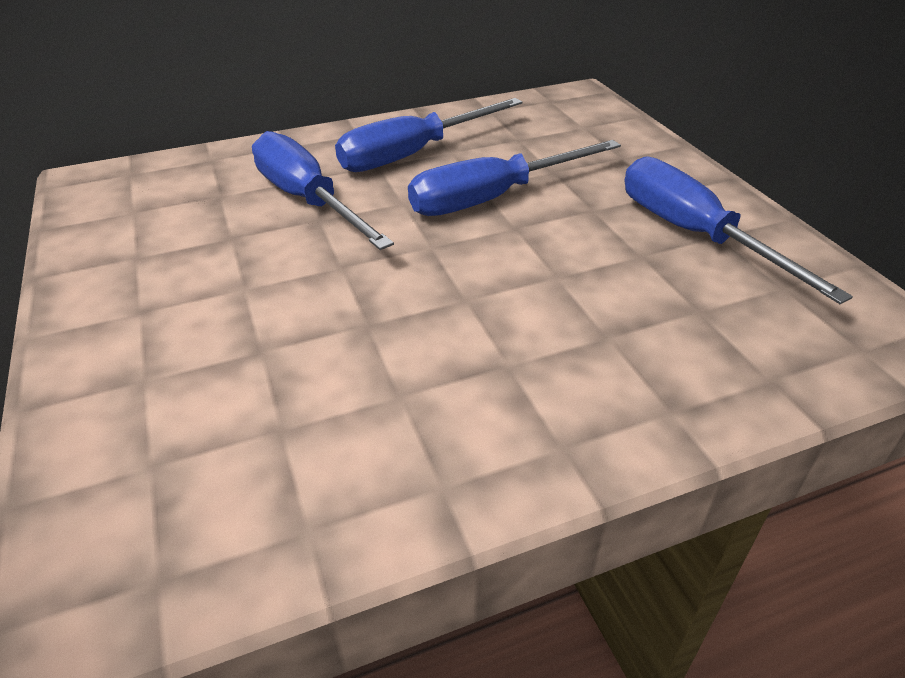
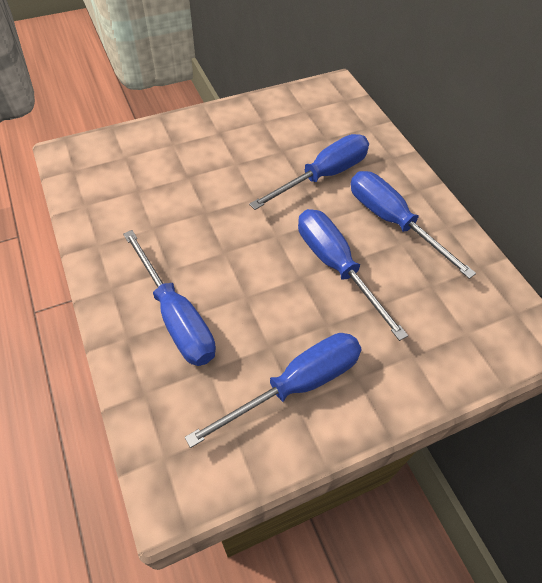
camera: 85 degrees right, 15 degrees up
(612, 349) = (176, 317): none -> blue screwdriver

